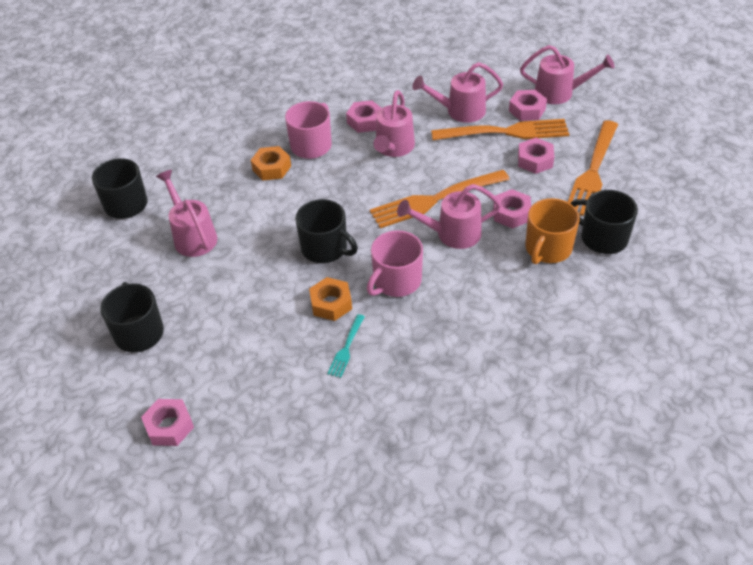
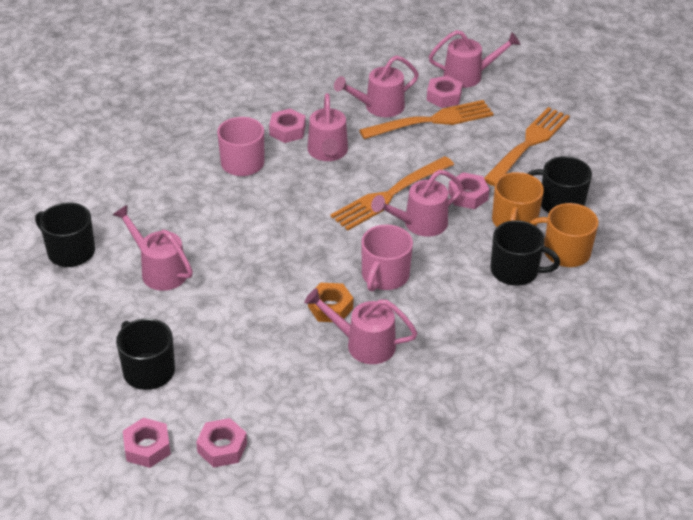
camera: 20 degrees left, 5 degrees down
(271, 168) = (211, 191): orange nut -> none
(325, 248) = (302, 258): black mug -> black mug (515, 271)
(346, 347) = (363, 344): turquoise fork -> pink watering can
(535, 160) = (470, 143): pink nut -> pink nut (147, 447)
(588, 290) = (565, 252): none -> orange mug
(593, 171) = (528, 145): orange fork -> orange fork turned 150 degrees counterclockwise

